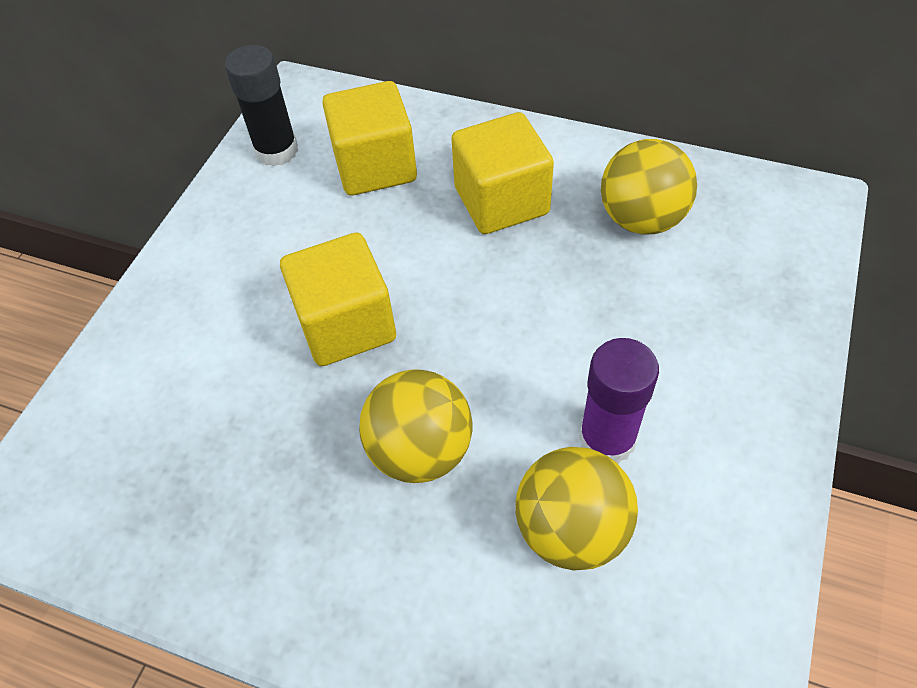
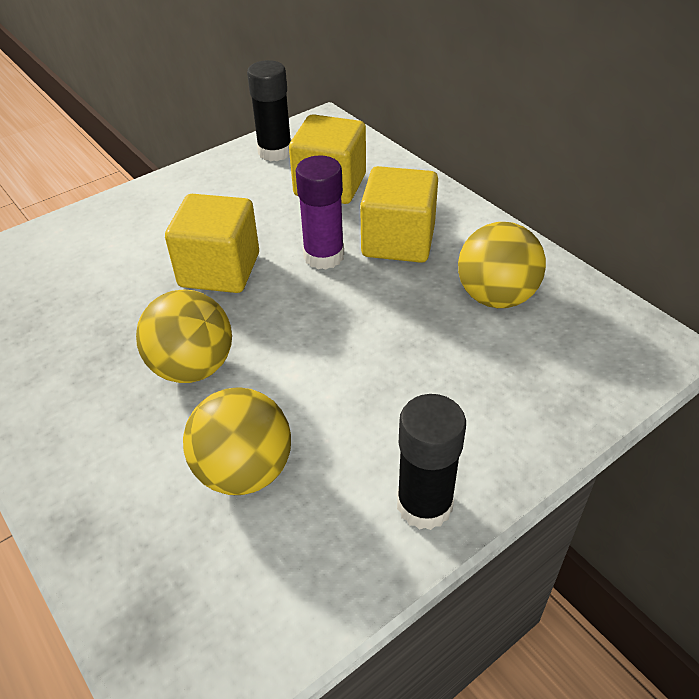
camera: 30 degrees right, 10 degrees down
(607, 439) = (326, 428): purple glue stick -> purple glue stick (324, 256)
(753, 464) = (424, 505): none -> black glue stick

